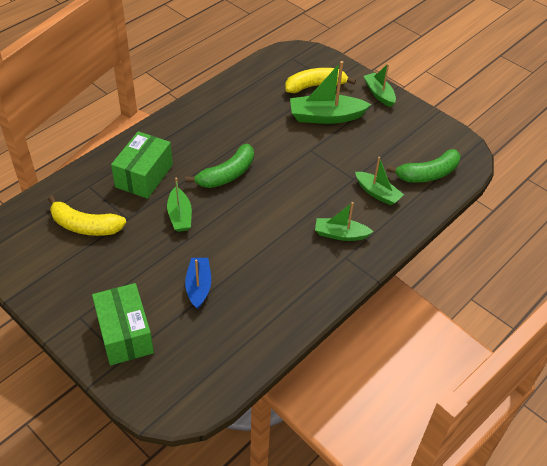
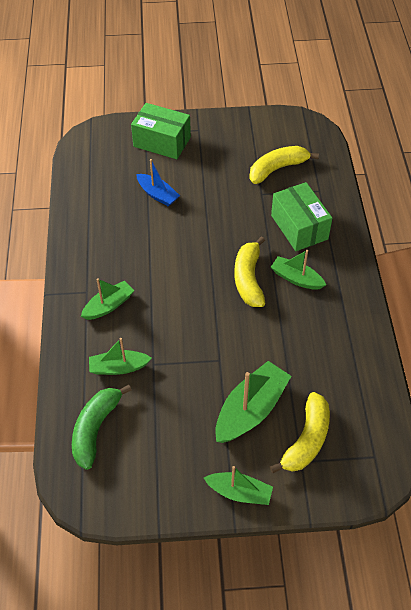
camera: 135 degrees right, 5 degrees up
(180, 216) = (233, 223): green boat -> green boat (296, 278)
(227, 174) = (248, 279): green banana -> yellow banana

